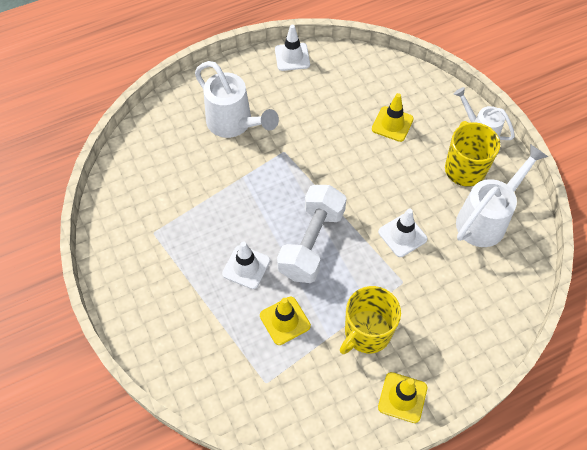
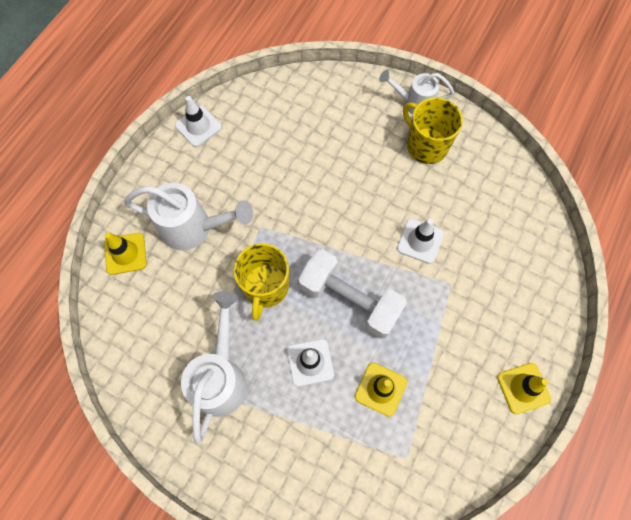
camera: 35 degrees left, 10 degrees up
(311, 243) = (350, 300): white dumbbell -> white dumbbell turned 45 degrees counterclockwise
(366, 333) = (455, 351): yellow mug -> yellow mug (265, 287)
(392, 124) = (336, 140): yellow traffic cone -> yellow traffic cone (125, 253)
(486, 219) = (475, 181): white watering can -> white watering can (221, 377)

